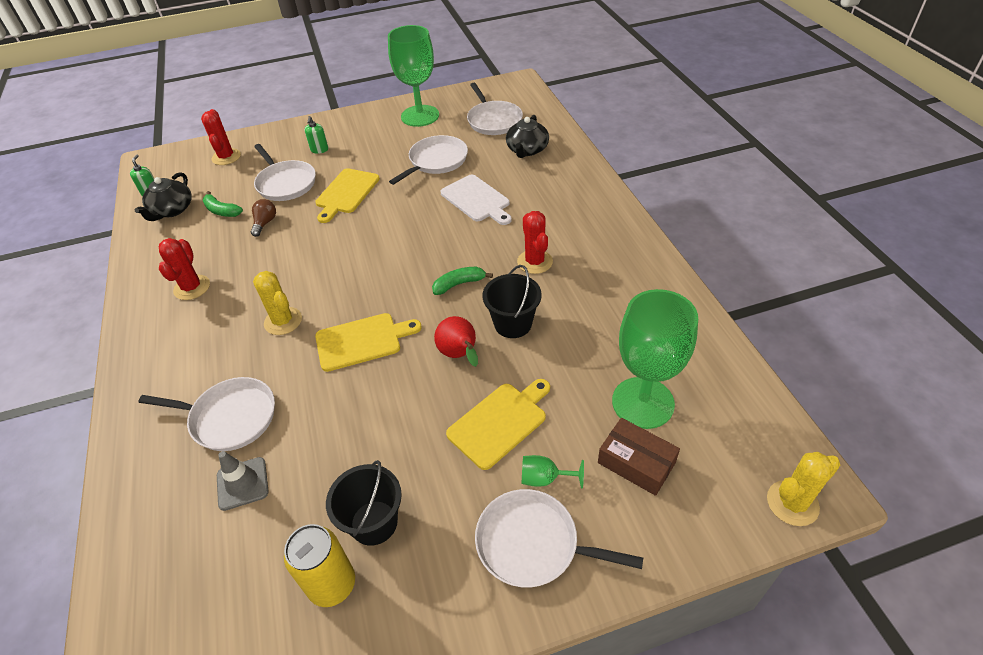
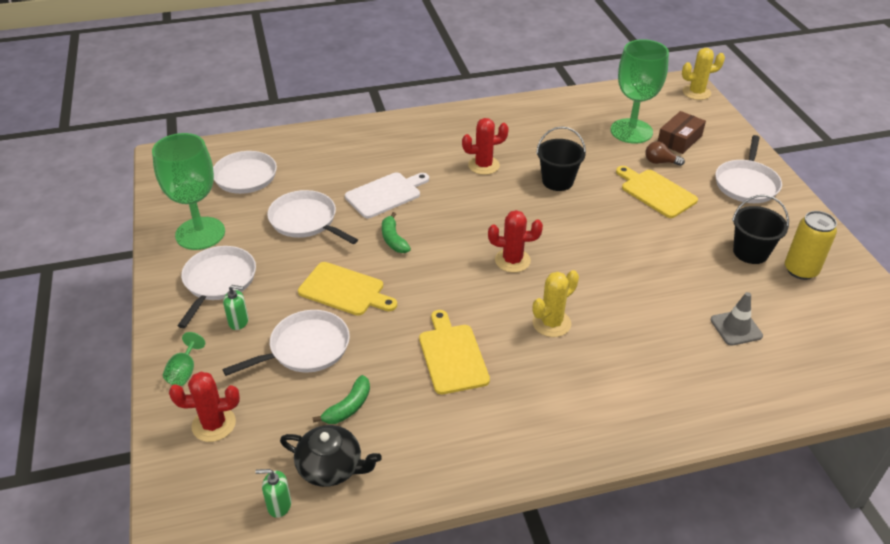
camera: 90 degrees left, 5 degrees down
(192, 287) = (495, 410): red cactus -> red cactus (512, 260)
(230, 418) = (672, 346): white pan -> white pan (218, 281)
(265, 223) = (385, 358): brown light bulb -> brown light bulb (660, 162)
(362, 341) = (577, 266): yellow cutting board -> yellow cutting board (452, 356)
(459, 284) = (508, 208): green banana -> green banana (393, 239)
(460, 355) = (592, 210): red pear -> none
(527, 150) = (309, 159): black teapot -> none
(545, 478) = (698, 176): green goblet -> green goblet (184, 371)
(792, 503) = (696, 92): yellow cactus -> yellow cactus turned 75 degrees counterclockwise

